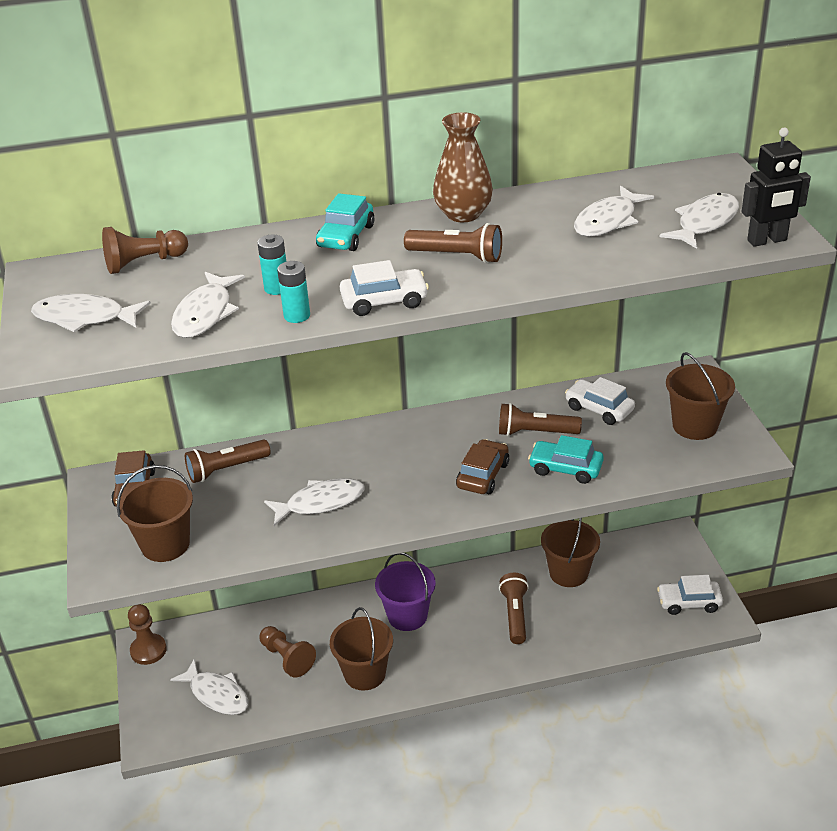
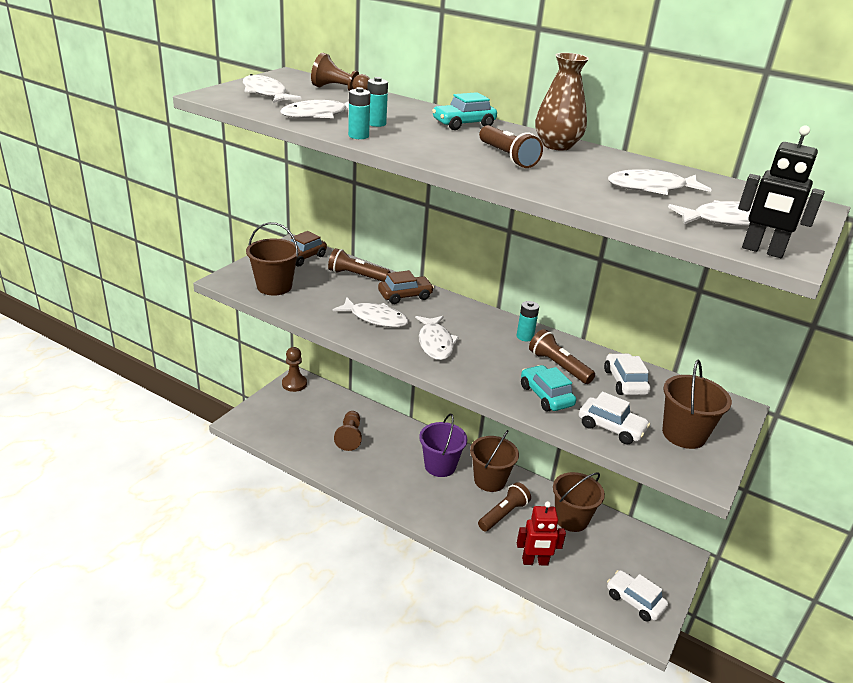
camera: 40 degrees right, 5 degrees down
(216, 694) = (294, 426): white fish -> white fish (435, 343)
(365, 673) = (376, 475): brown bucket -> brown bucket (490, 480)
(384, 301) = (418, 152): white car -> white car (611, 427)
(470, 423) = (525, 337): none -> turquoise battery
(482, 475) = (487, 365): brown car -> brown car (405, 295)
(588, 635) = (535, 562): none -> red robot

